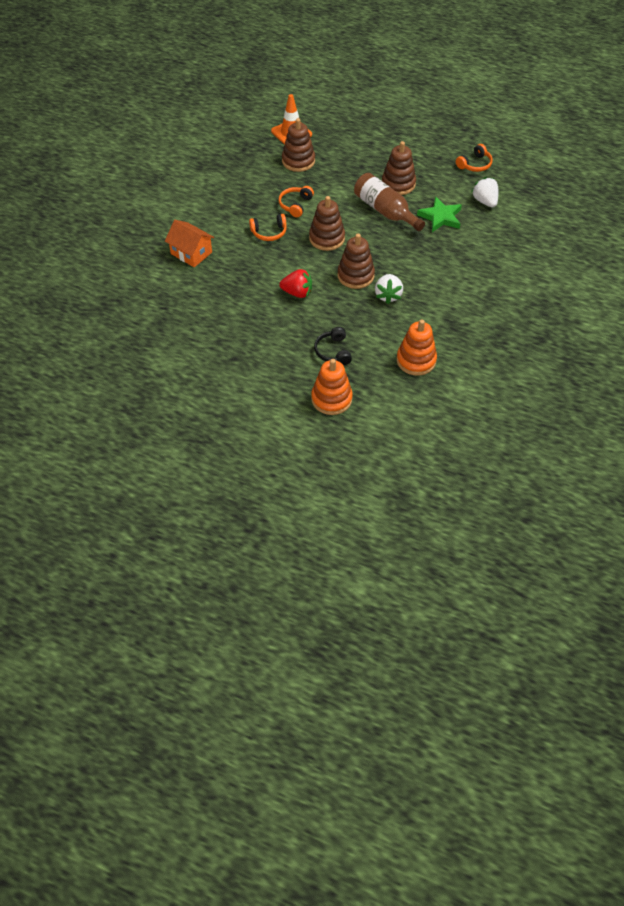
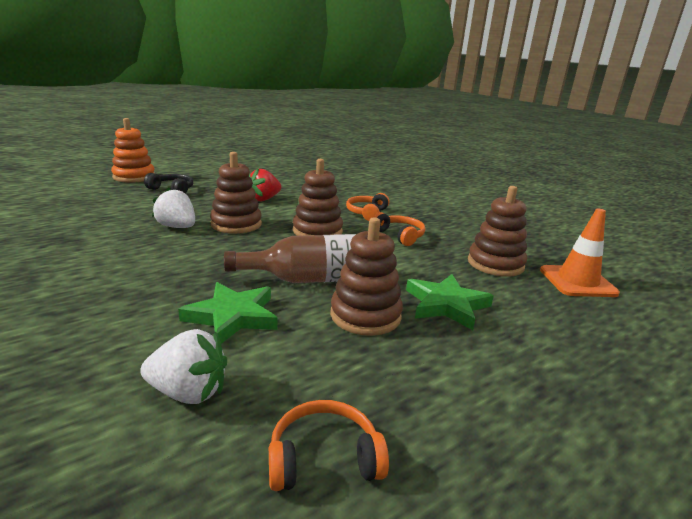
camera: 120 degrees right, 30 degrees down
(191, 253) = (379, 186): orange house -> none
(363, 166) = (446, 305): none -> green star
(416, 360) = (79, 209): orange stacking toy -> none
(475, 164) = (324, 458): orange headphones -> orange headphones turned 90 degrees clockwise

